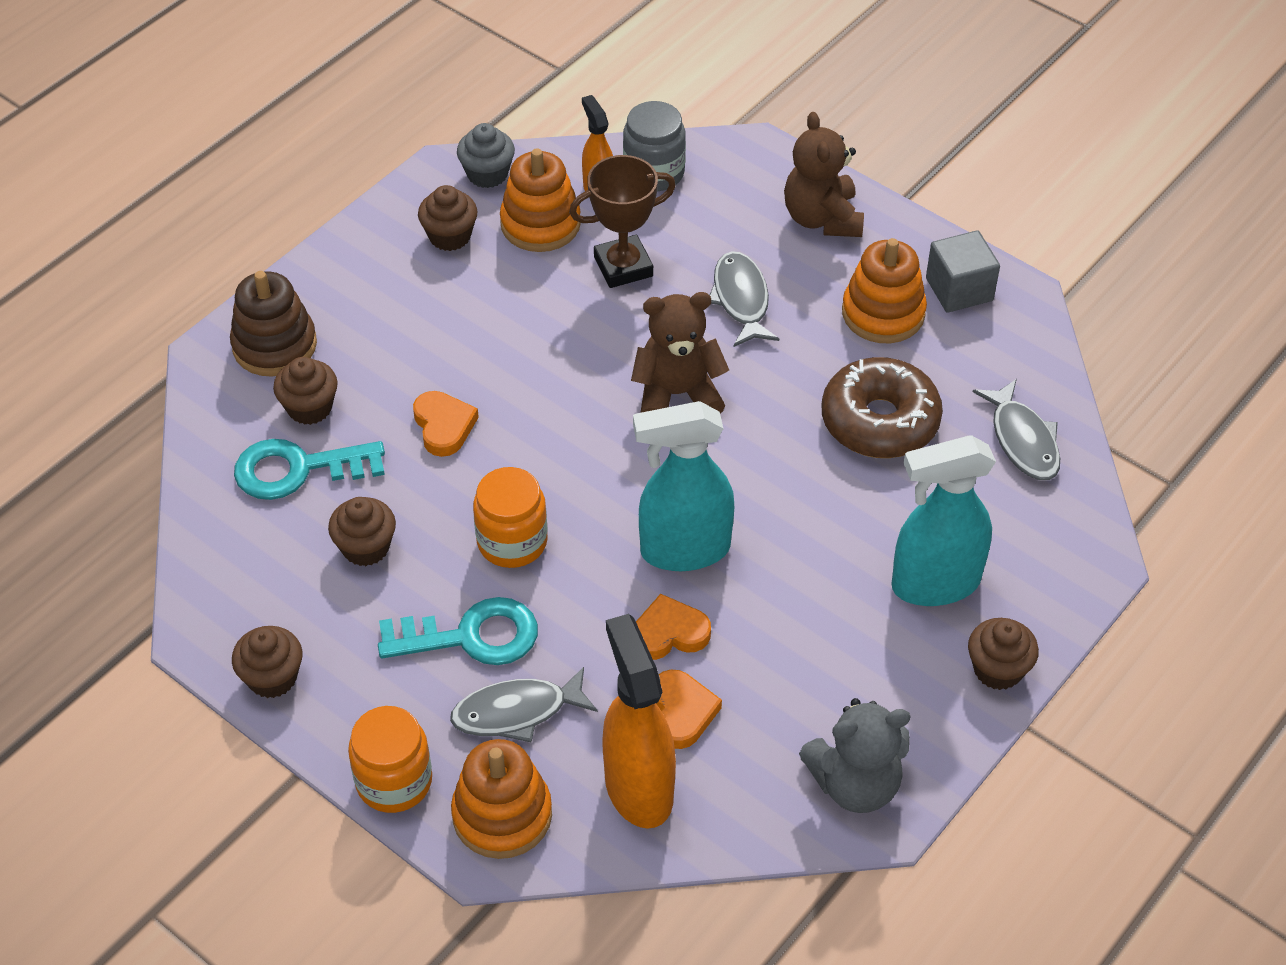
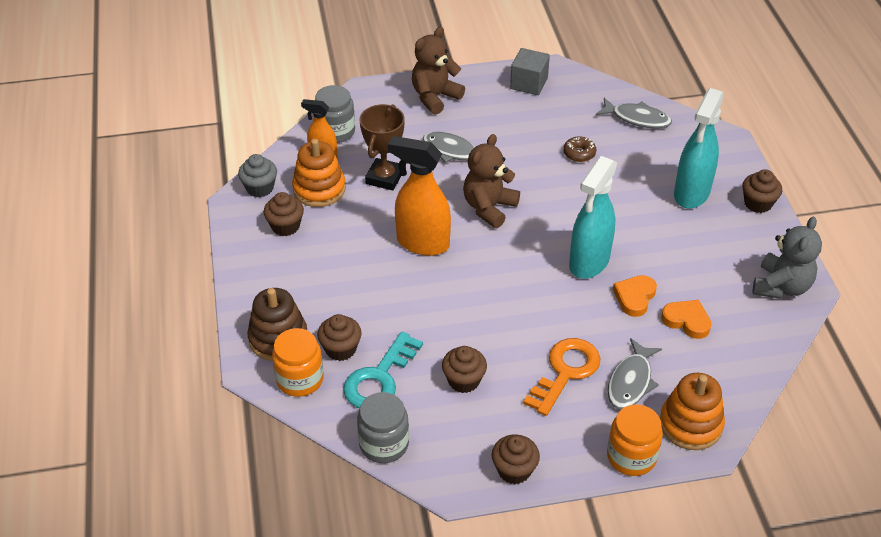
camera: 50 degrees left, 5 degrees down
(206, 535) = (384, 444): none -> grey jar
(444, 426) = (414, 303): orange heart -> none
(471, 636) = (565, 372): turquoise key -> orange key
(512, 542) = (519, 321): orange jar -> orange jar (300, 379)
(638, 787) = (718, 363): orange spray bottle -> orange spray bottle (422, 243)
(822, 218) = (435, 97): brown teddy bear -> brown teddy bear turned 105 degrees clockwise
(879, 421) = (579, 153): brown donut -> brown donut, size x0.47
(883, 313) = (516, 114): orange stacking toy -> none

